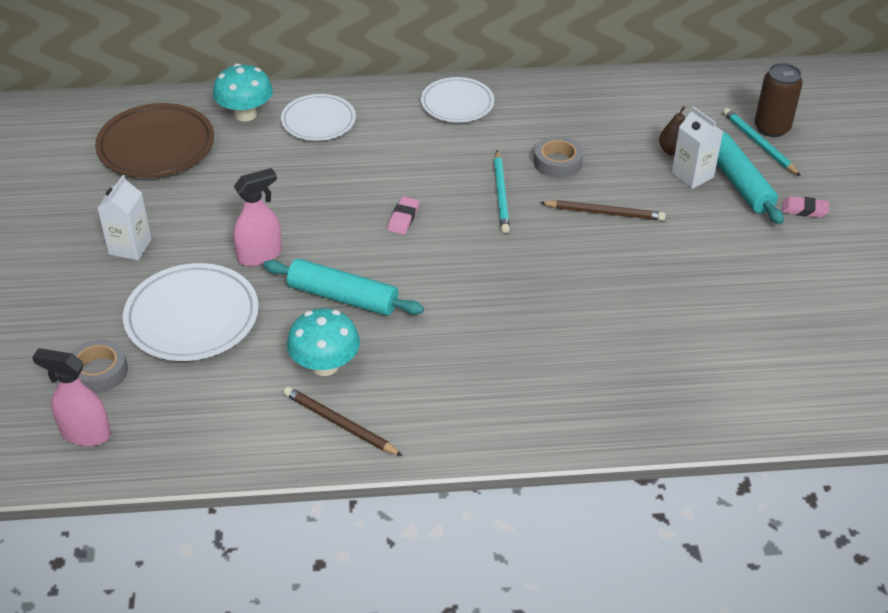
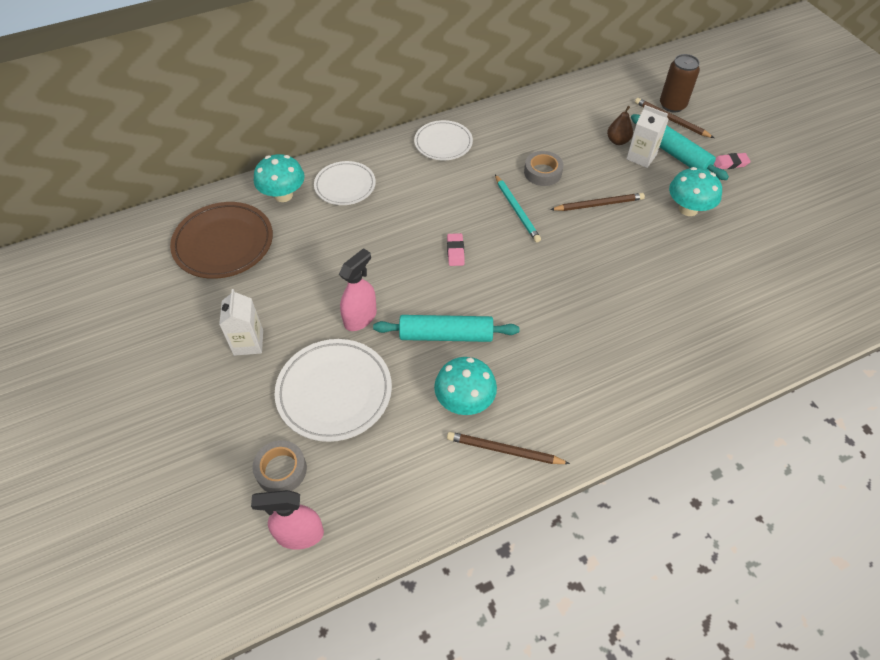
camera: 20 degrees left, 10 degrees up
(714, 245) = (688, 209): none -> turquoise mushroom
(758, 144) = (671, 120): turquoise pencil -> brown pencil

